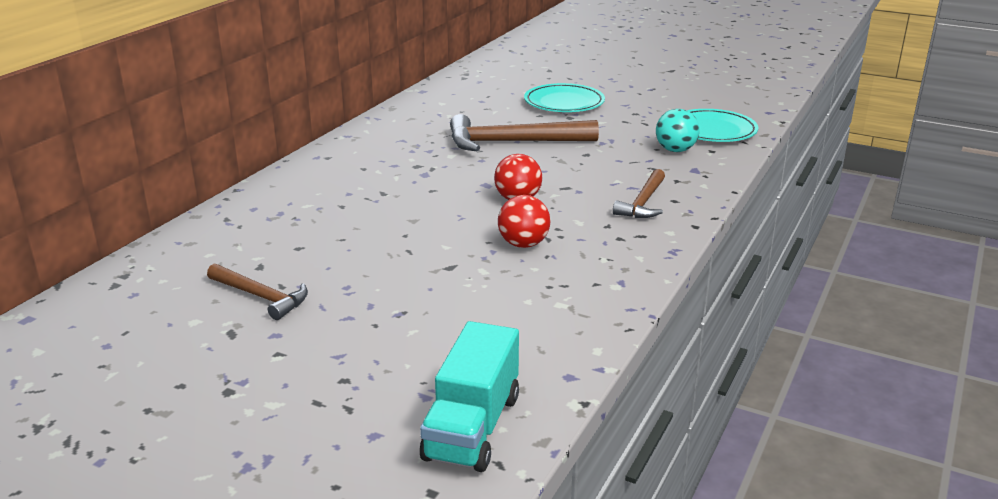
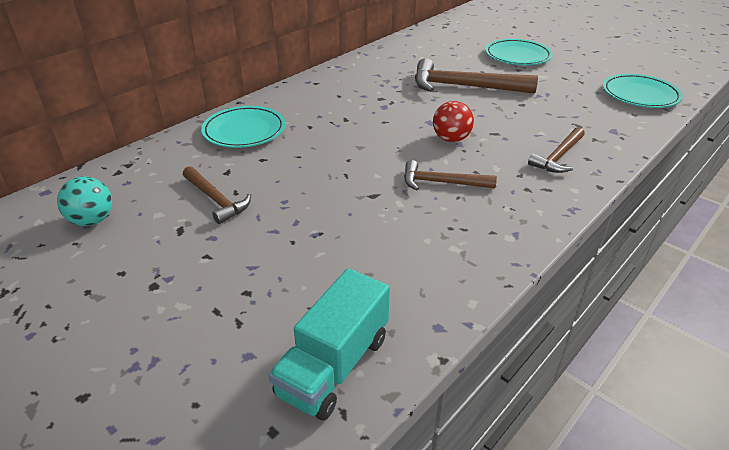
camera: 15 degrees right, 10 degrees up
(260, 220) = (244, 131): none -> turquoise plate
(523, 244) = (441, 183): red ball -> brown hammer
(675, 150) = (601, 110): turquoise ball -> turquoise ball (92, 220)

